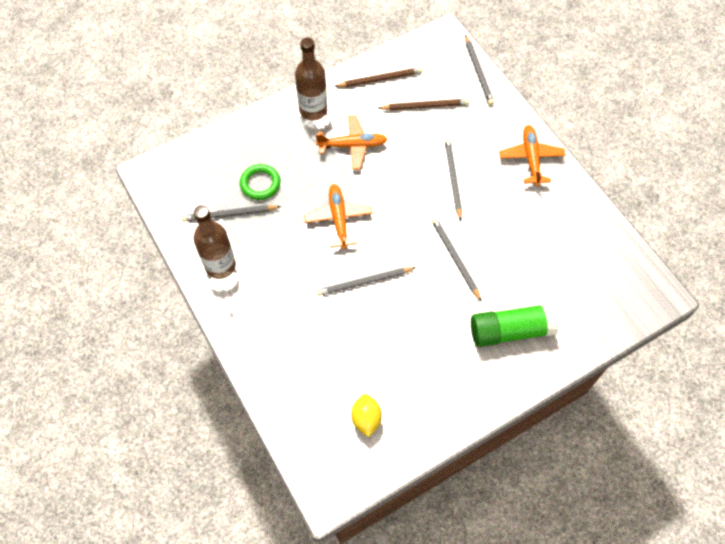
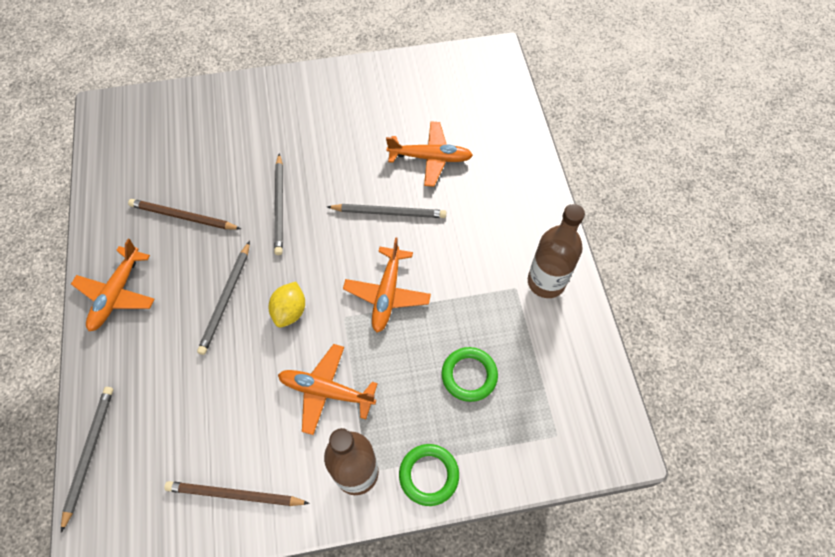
camera: 160 degrees left, 0 degrees up
(229, 214) = (520, 344): grey pencil -> none
(268, 122) = (429, 475): none -> green ring
(349, 345) = (430, 158): none -> orange plane
(366, 419) = (440, 95): yellow lemon -> yellow lemon (290, 311)
(425, 106) = (198, 421): brown pencil -> brown pencil (183, 217)
(510, 330) = (267, 123): green glue stick -> none

